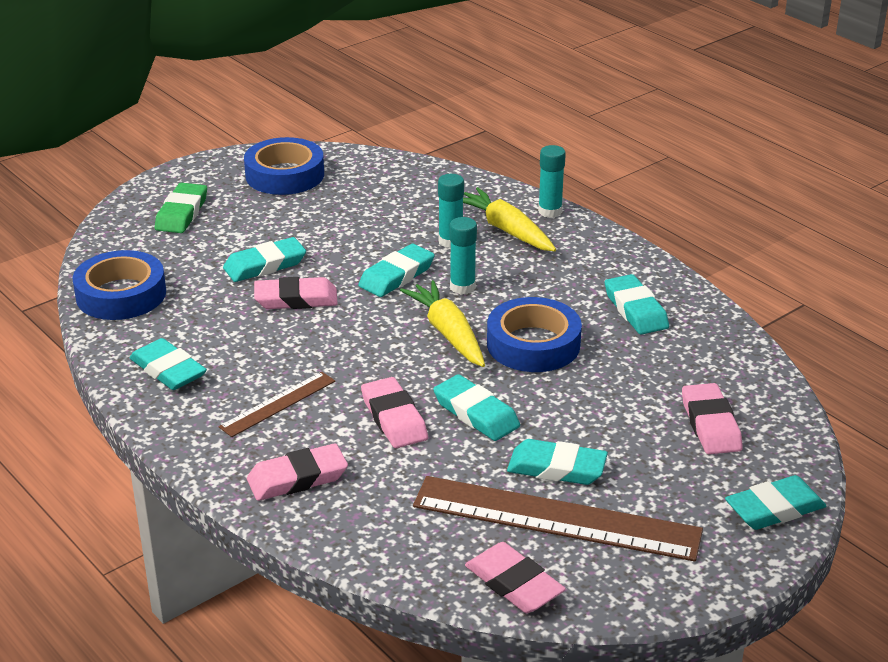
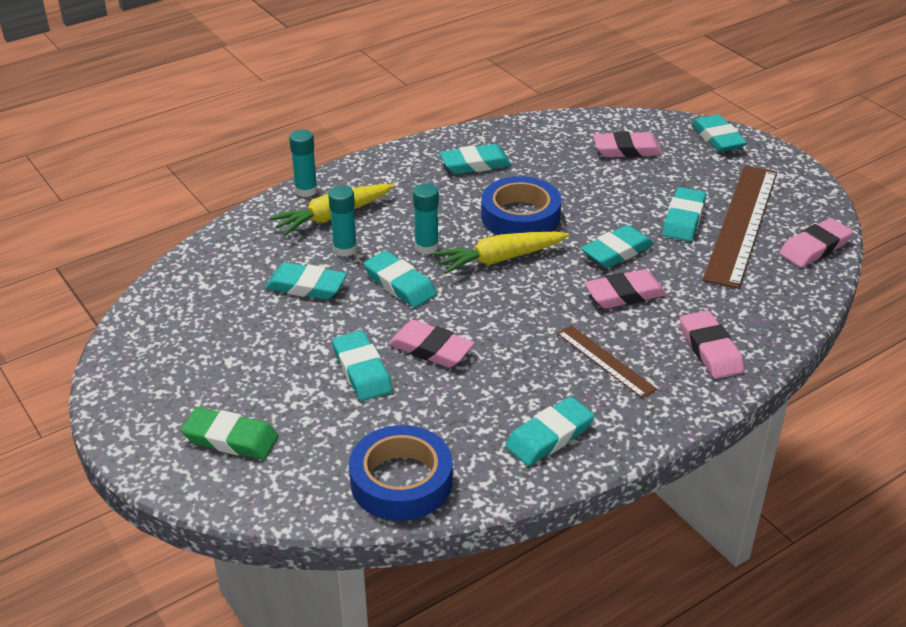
camera: 85 degrees left, 5 degrees up
(285, 175) = (169, 356): blue tape -> none
(296, 299) = (431, 349): pink eraser -> pink eraser turned 60 degrees counterclockwise
(387, 227) = (306, 286): none -> turquoise eraser

